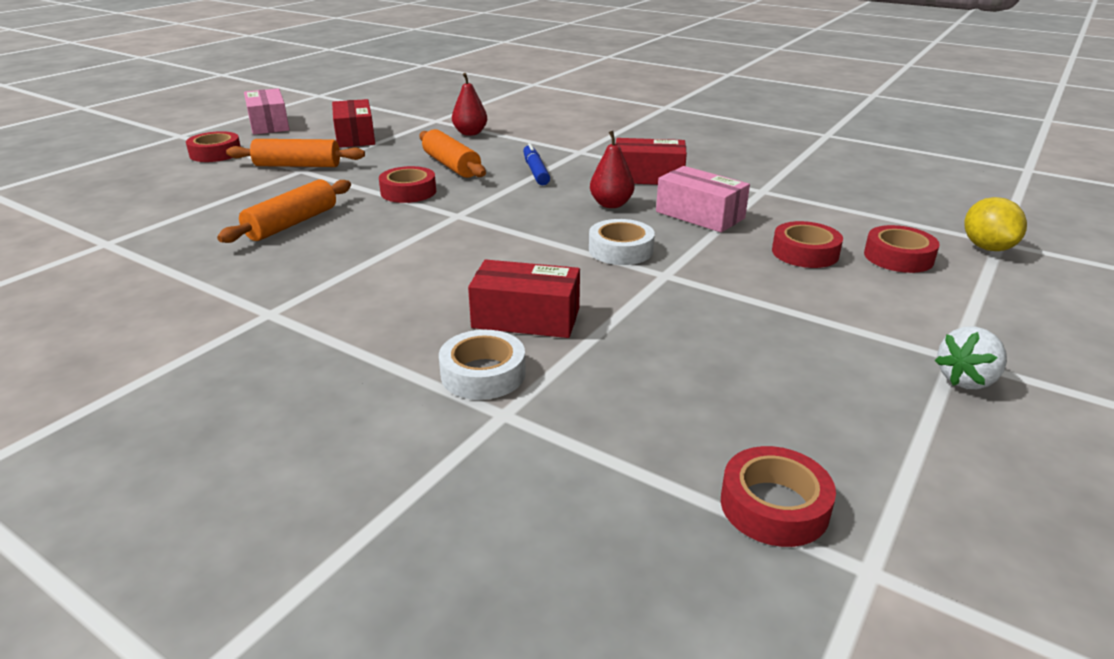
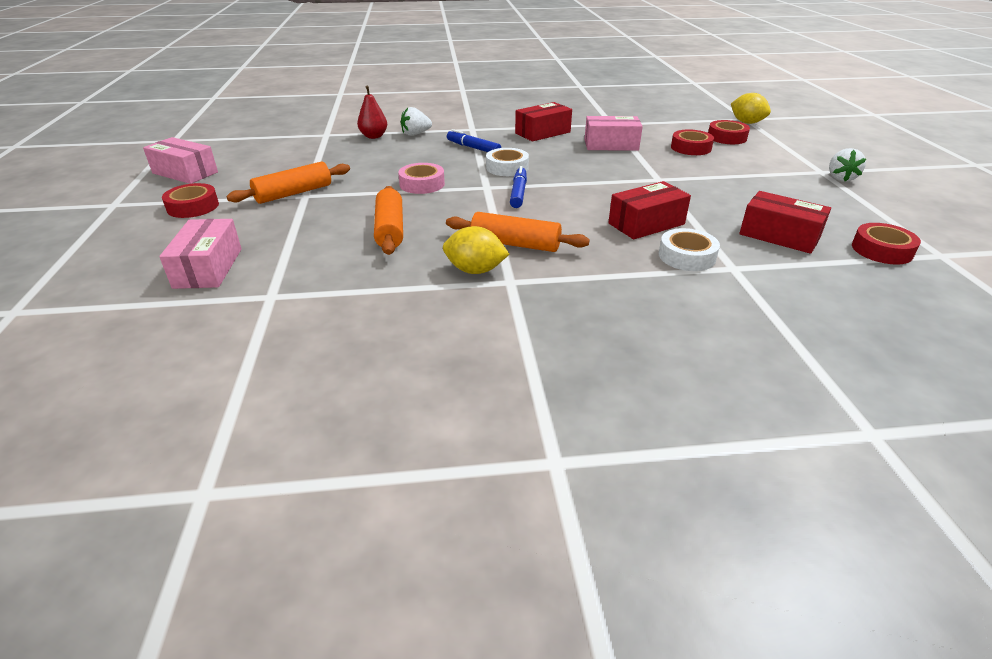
camera: 40 degrees left, 5 degrees up
(123, 205) = (208, 268): none -> pink box
(267, 289) = (475, 270): none -> yellow lemon
(355, 137) = (289, 161): red box -> red box (779, 236)
(408, 192) = (422, 184): red tape -> pink tape
(451, 165) = (411, 160): orange rolling pin -> orange rolling pin (515, 244)
(472, 232) = (518, 193): none -> blue marker
(512, 141) = (415, 134): none -> white strawberry
(611, 204) = (557, 153): red pear -> none
(620, 250) = (614, 175): white tape -> white tape (507, 168)

